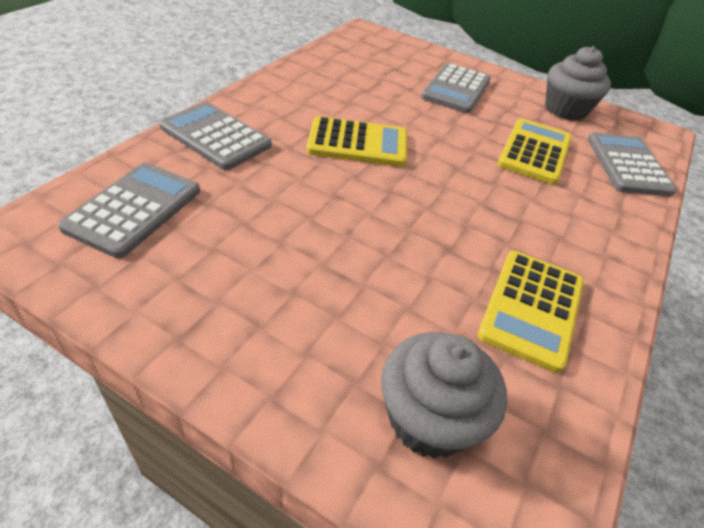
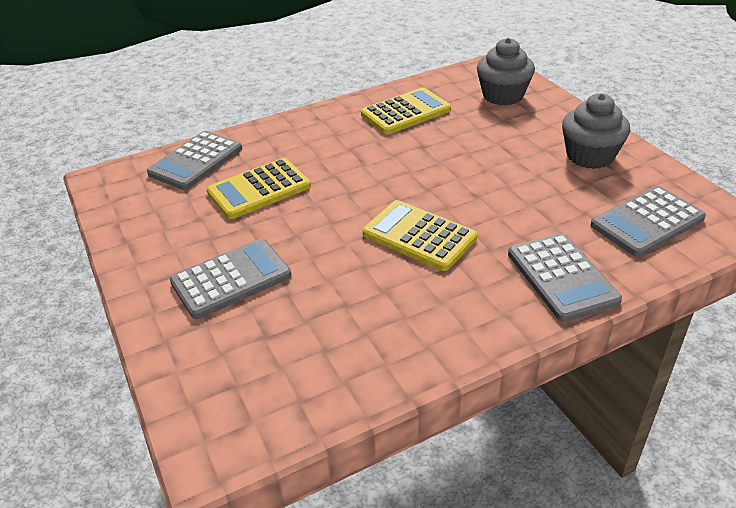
camera: 140 degrees left, 5 degrees down
(565, 109) = (148, 222): grey cupcake -> grey cupcake (590, 156)

